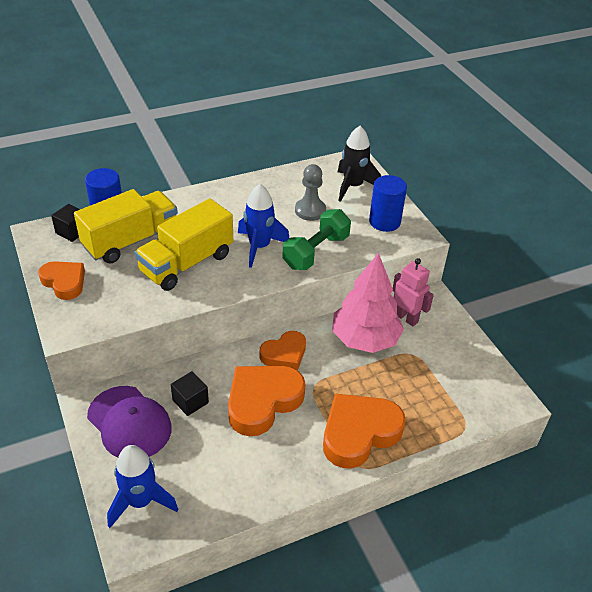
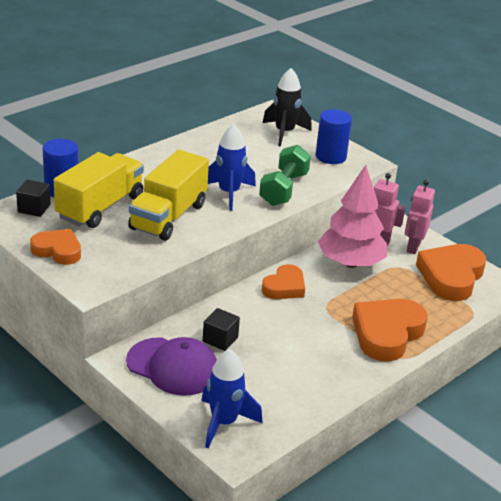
camera: 20 degrees left, 10 degrees down
(262, 401) = (287, 327): orange heart -> orange heart (451, 276)
(310, 210) = (257, 157): grey pawn -> none
(439, 333) = (413, 247): none -> pink robot

